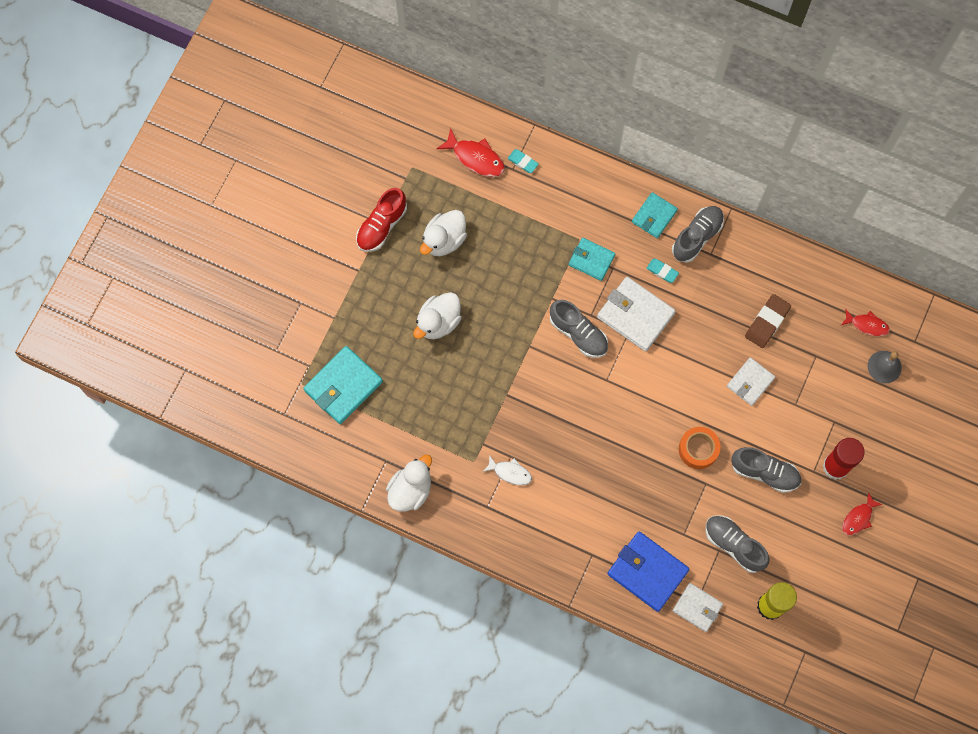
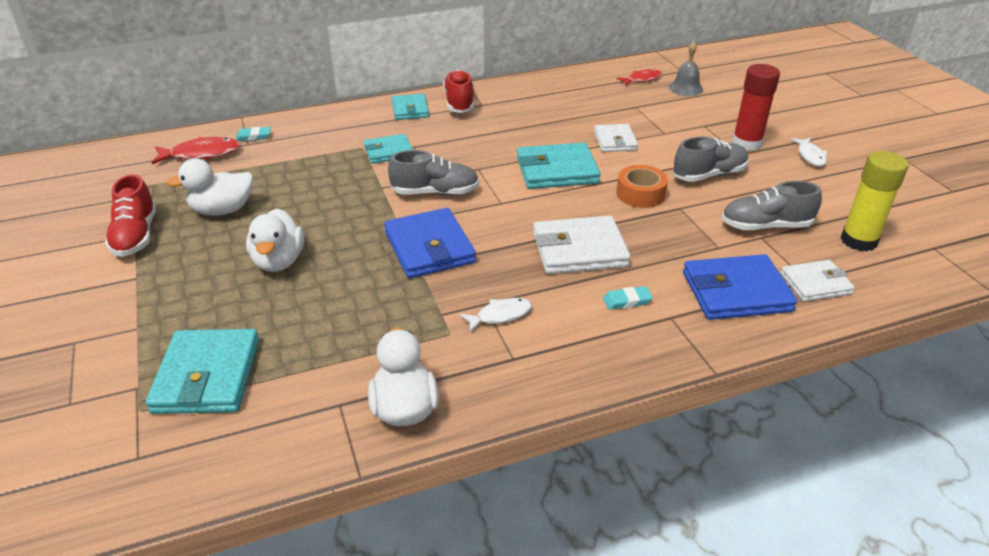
camera: 45 degrees left, 35 degrees down
(444, 240) = (222, 210): white duck -> white duck turned 75 degrees clockwise
(526, 384) = (429, 247): none -> blue wallet
(635, 315) = (470, 158): white wallet -> white wallet (579, 250)
(662, 271) = (457, 128): turquoise eraser -> turquoise eraser (627, 301)
(674, 379) = (557, 171): none -> turquoise wallet
(697, 237) = (459, 103): grey shoe -> red shoe
(767, 322) = (576, 111): brown eraser -> none
(858, 518) = (810, 156): red fish -> white fish

